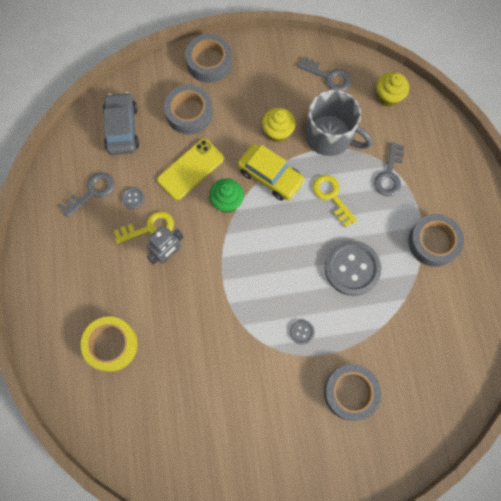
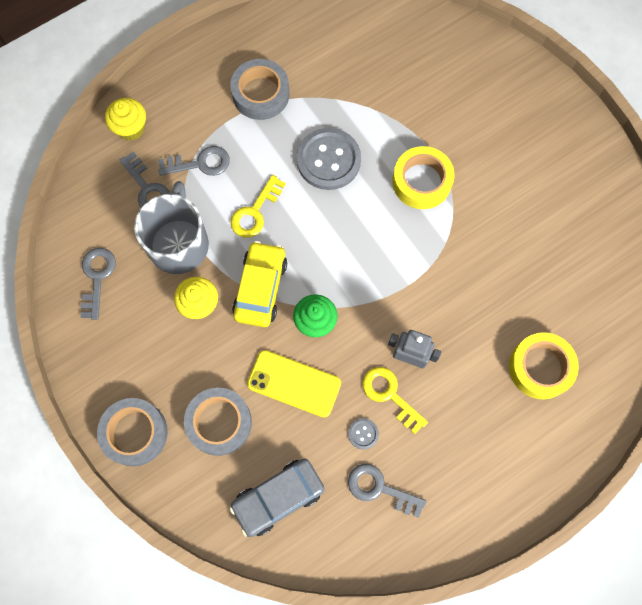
camera: 115 degrees left, 0 degrees up
(302, 332) = (421, 181): grey button -> yellow tape
(350, 392) = (456, 114): grey tape -> none
(384, 131) = (147, 188): none -> grey key
(388, 97) = (99, 200): yellow cupcake -> yellow cupcake (131, 128)

